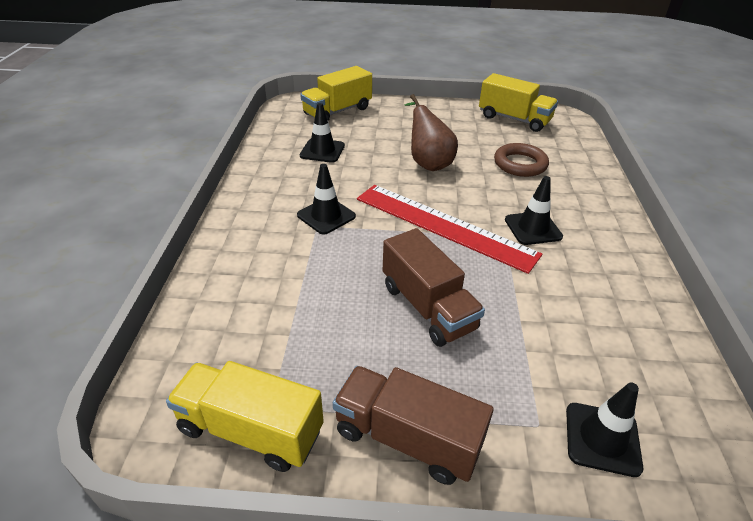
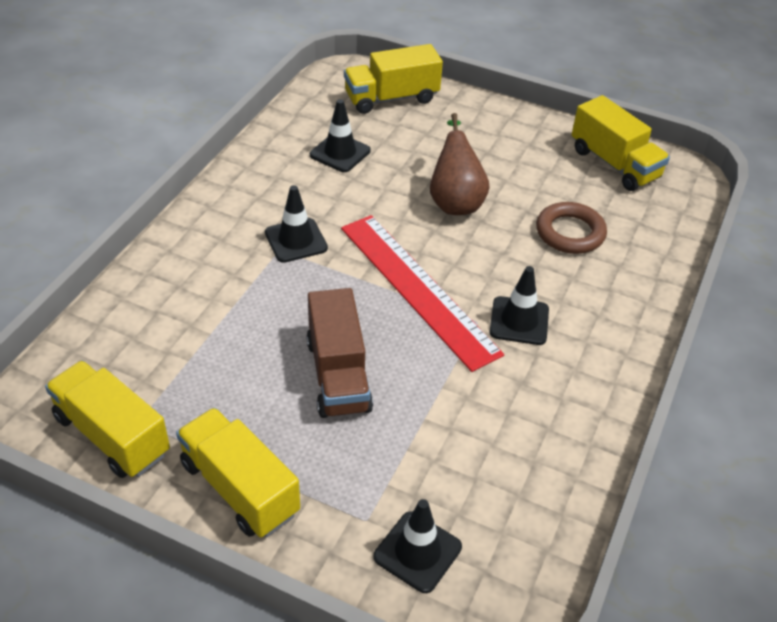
camera: 20 degrees right, 5 degrees up
(407, 438) = (239, 488): brown truck -> yellow truck

